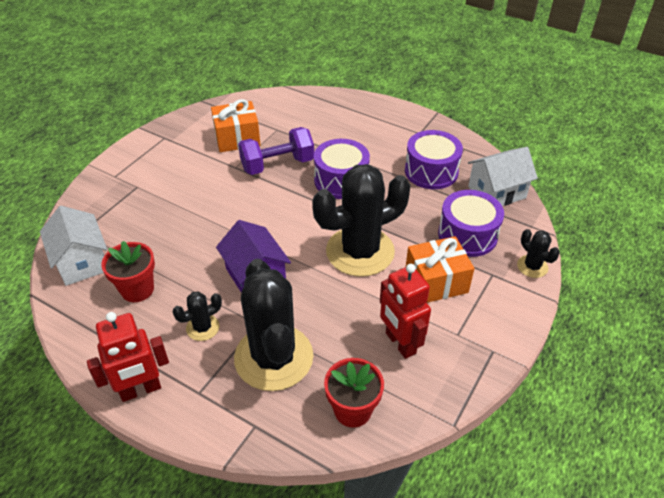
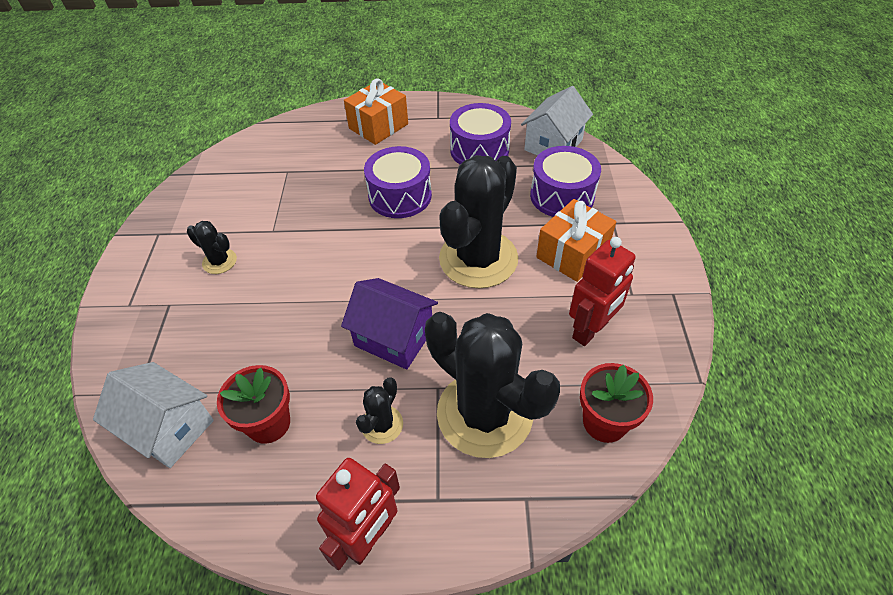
camera: 30 degrees left, 5 degrees up
(237, 138) = (249, 199): orange gift -> orange gift (378, 126)
(277, 165) = (319, 208): purple dumbbell -> none
(400, 343) = (590, 330): red robot -> red robot turned 75 degrees counterclockwise
(532, 266) = (639, 199): black cactus -> black cactus (219, 261)

